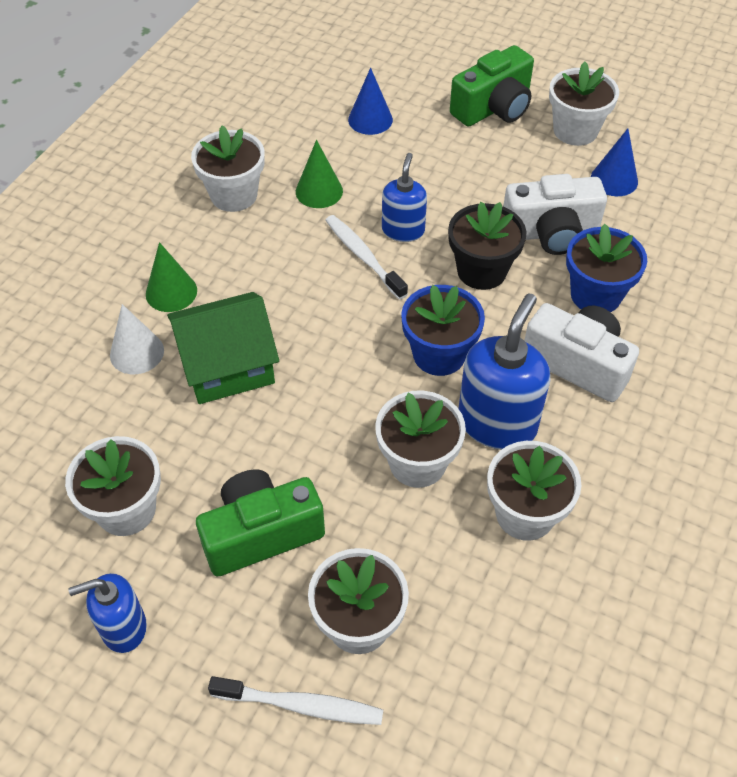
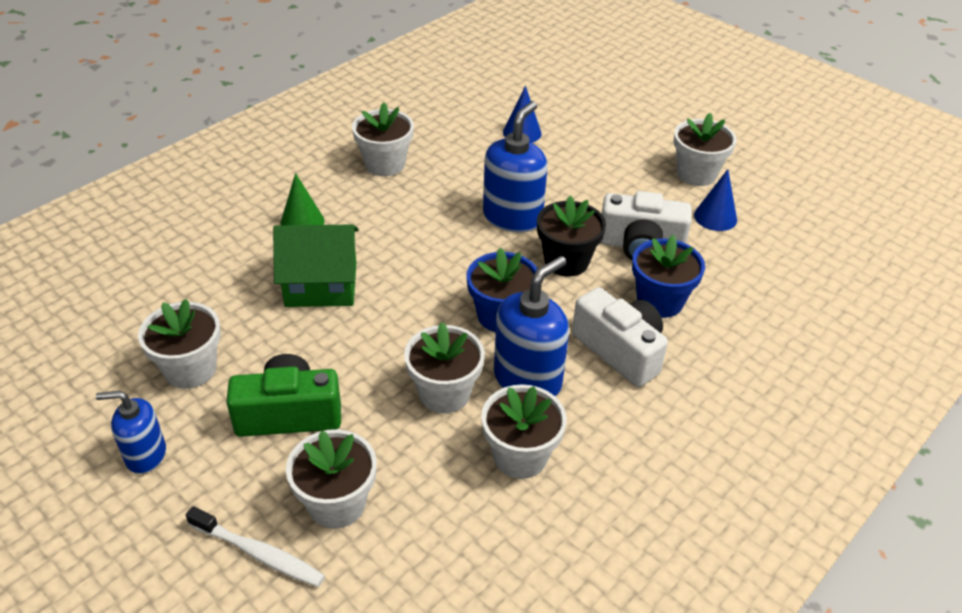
camera: 15 degrees right, 10 degrees down
(137, 352) = (254, 259): white cone -> none
(319, 191) = (455, 175): green cone -> none
(363, 256) = (470, 230): white toothbrush -> none
(403, 230) = (512, 217): blue soap dispenser -> blue soap dispenser, size x1.63
(493, 108) = (631, 144): green camera -> none

